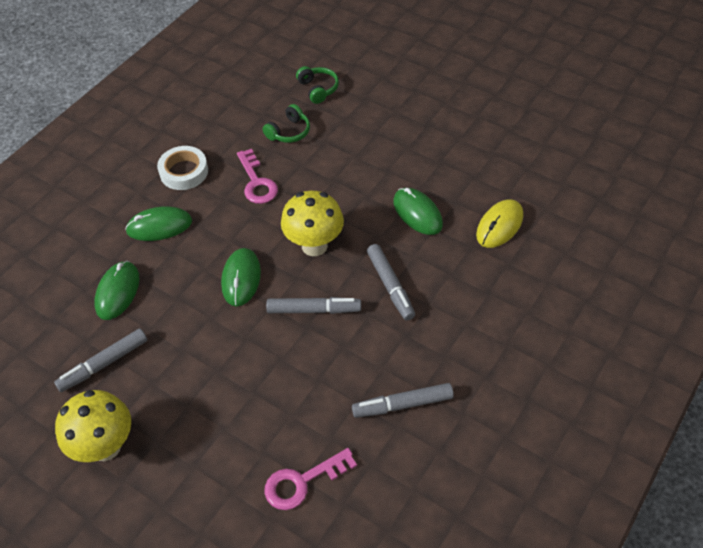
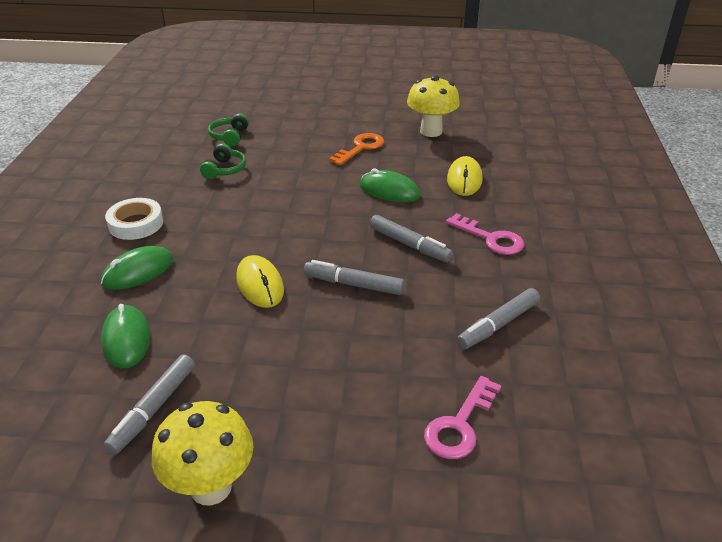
camera: 30 degrees left, 15 degrees down
(241, 278) = (260, 284): green mouse -> yellow mouse
(257, 182) = (220, 211): pink key -> pink key (490, 238)
(314, 245) = (314, 238): yellow mushroom -> yellow mushroom (431, 131)
(314, 310) = (353, 284): grey marker -> grey marker turned 135 degrees counterclockwise
(318, 89) = (230, 136): green headphones -> green headphones turned 120 degrees counterclockwise
(429, 146) = (361, 148): none -> orange key

